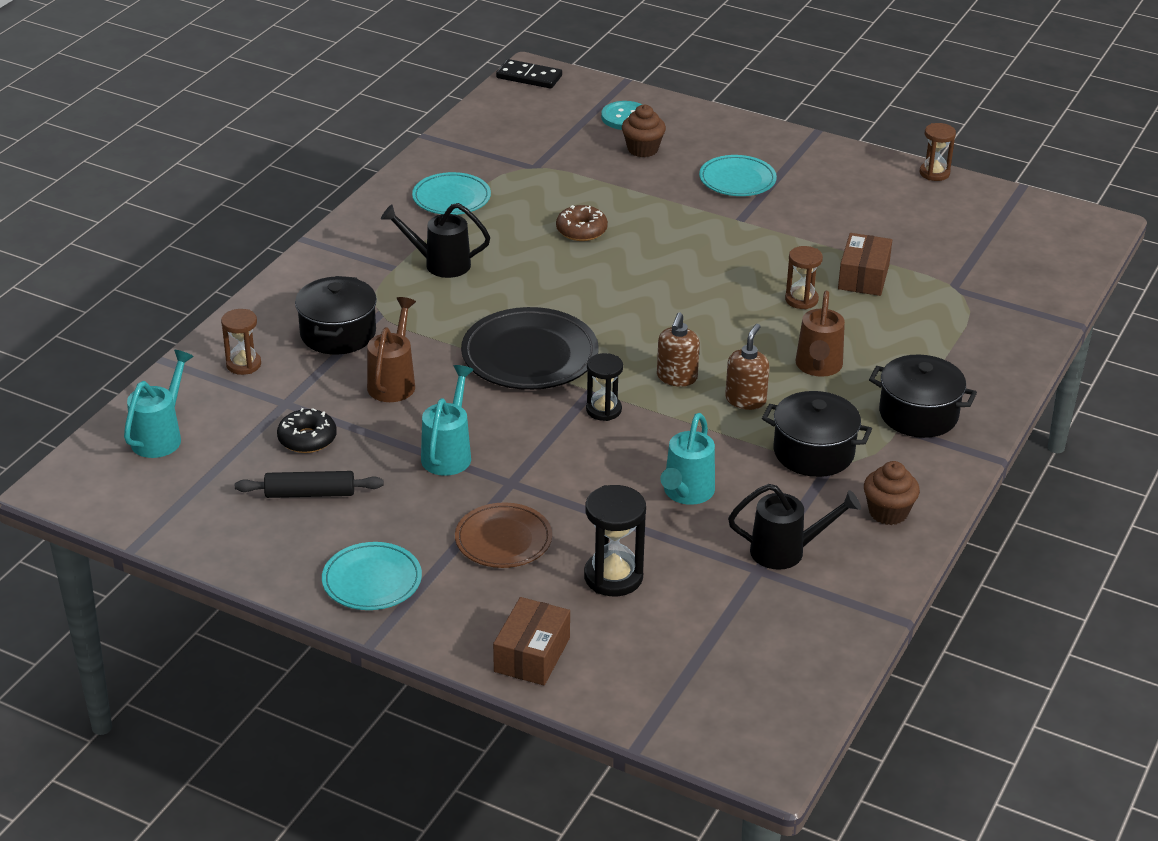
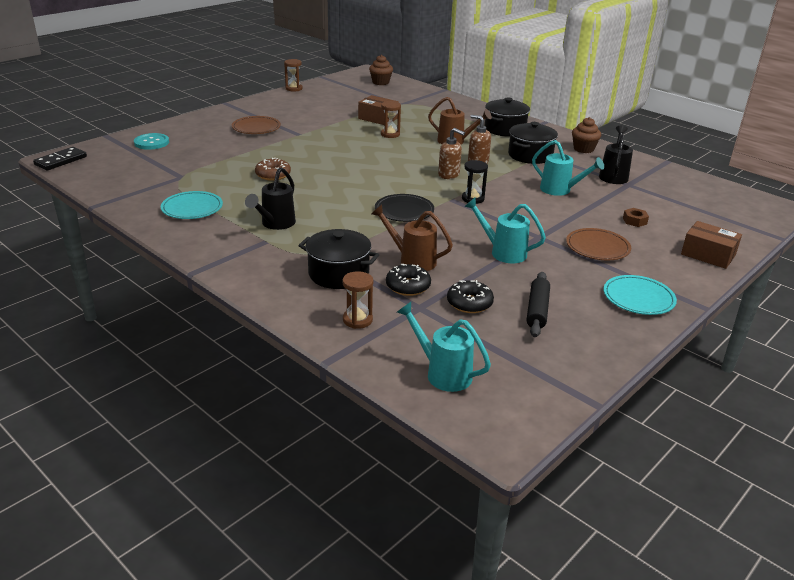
camera: 75 degrees left, 5 degrees down
(329, 388) = (408, 286): none -> black donut
(530, 355) = (404, 211): black plate -> black plate, size x0.64
(613, 577) = (634, 221): black hourglass -> brown nut
(642, 149) = (195, 144): brown cupcake -> brown cupcake (380, 82)
(737, 180) = (256, 128): turquoise plate -> brown plate

